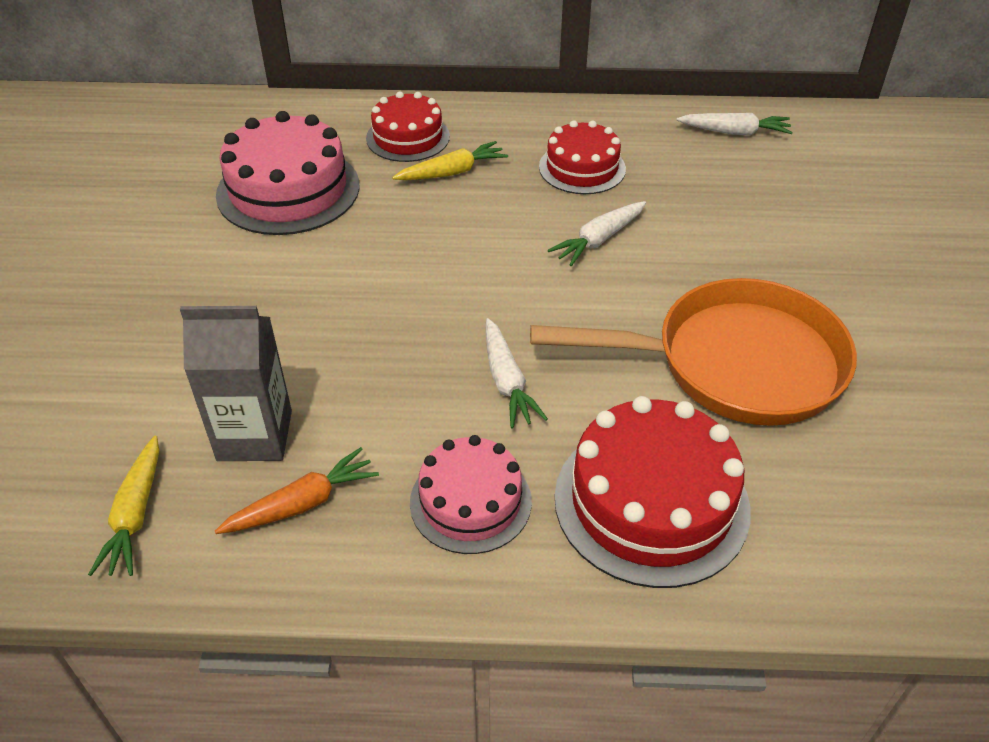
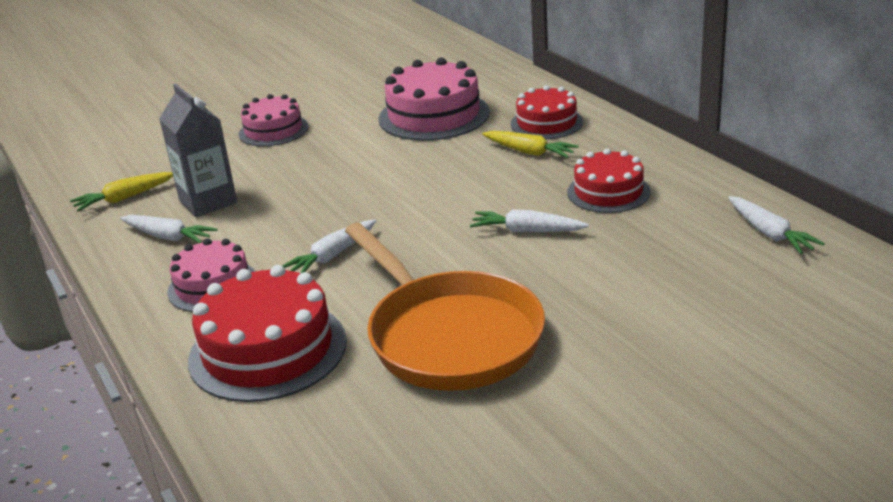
camera: 60 degrees right, 15 degrees down
(141, 312) = (273, 130): none -> pink cake
(302, 503) = (168, 237): orange carrot -> white carrot

